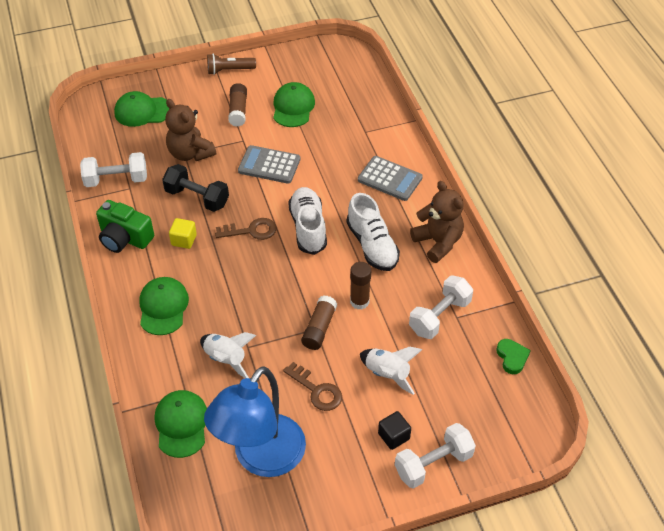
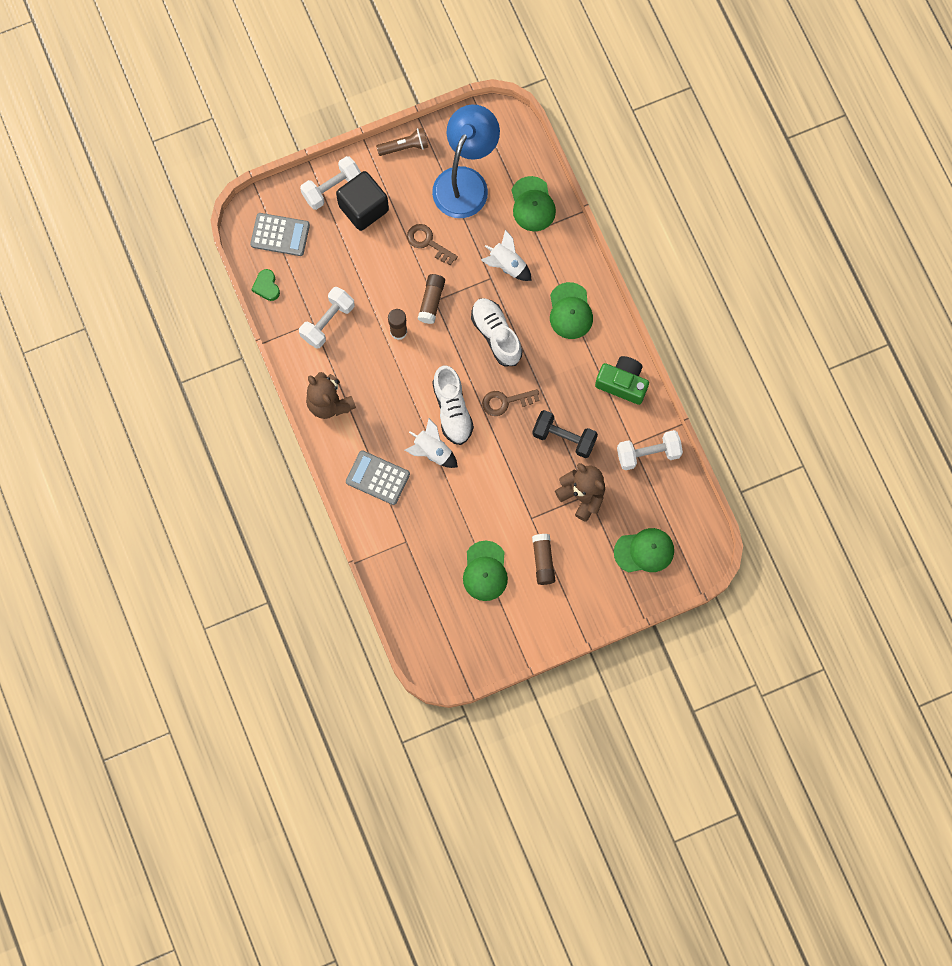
camera: 175 degrees right, 25 degrees up
(184, 240) = (567, 385): yellow cube -> none
(229, 70) = (563, 623): brown flashlight -> brown flashlight (405, 146)
(269, 165) = (499, 486): grey calculator -> grey calculator (280, 235)
(372, 245) = (391, 394): white shoe -> white shoe (496, 335)
(387, 374) = (371, 262): white rocket -> white rocket (432, 451)
(394, 436) = (363, 208): black cube -> black cube, size x1.99

